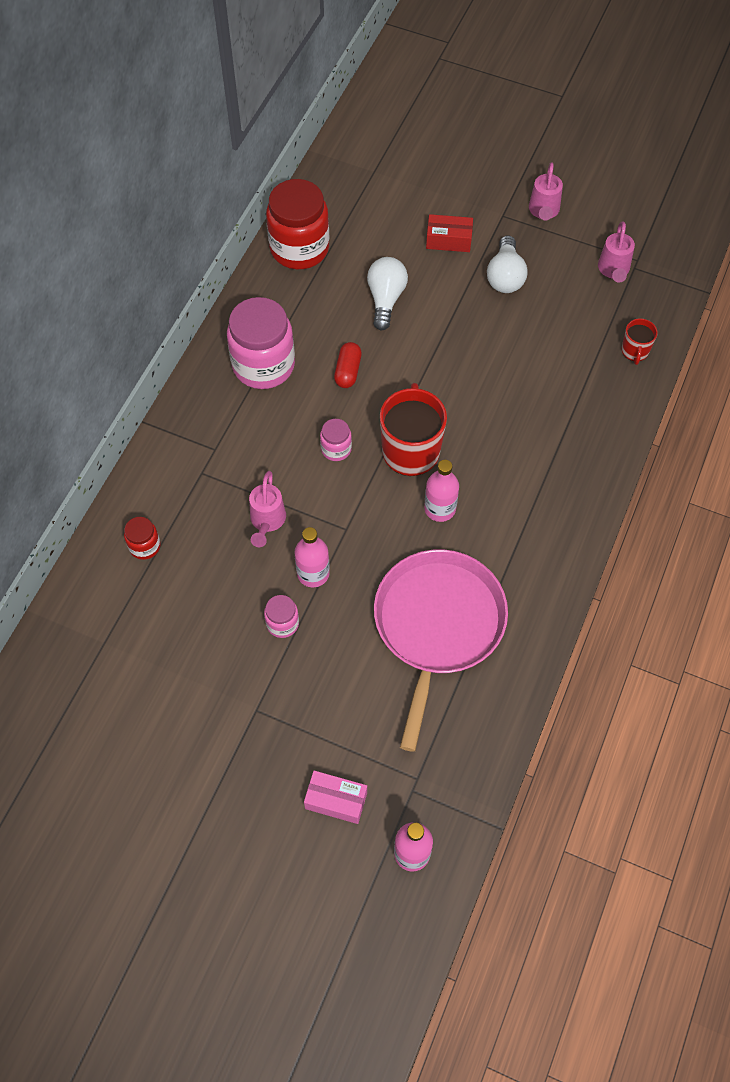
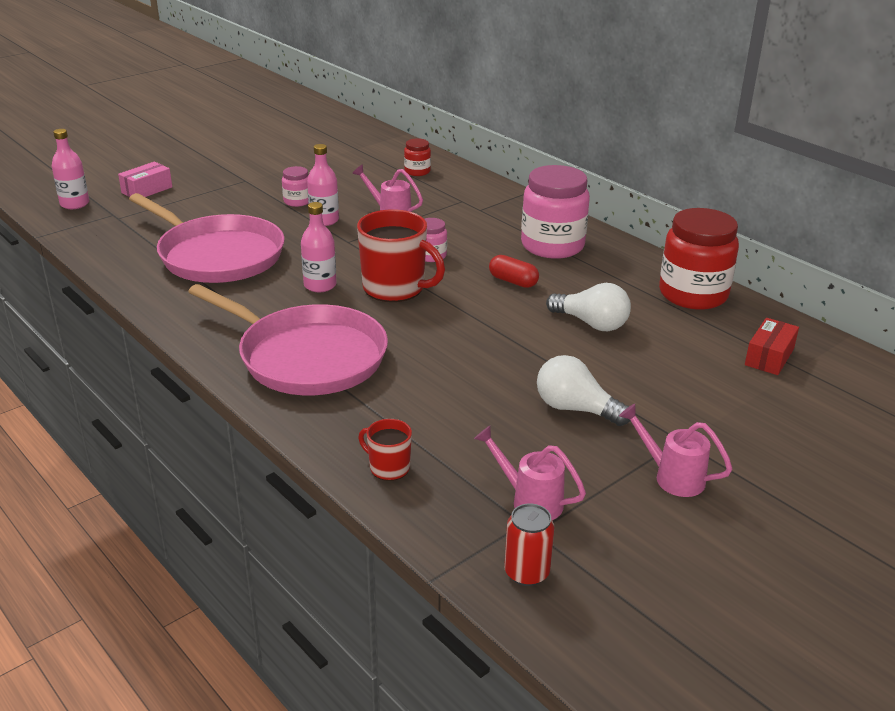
camera: 115 degrees right, 30 degrees down
(448, 240) = (657, 386): red box -> red box (769, 357)
(549, 460) = (307, 357): none -> pink pan
(671, 253) = (526, 572): none -> red can

